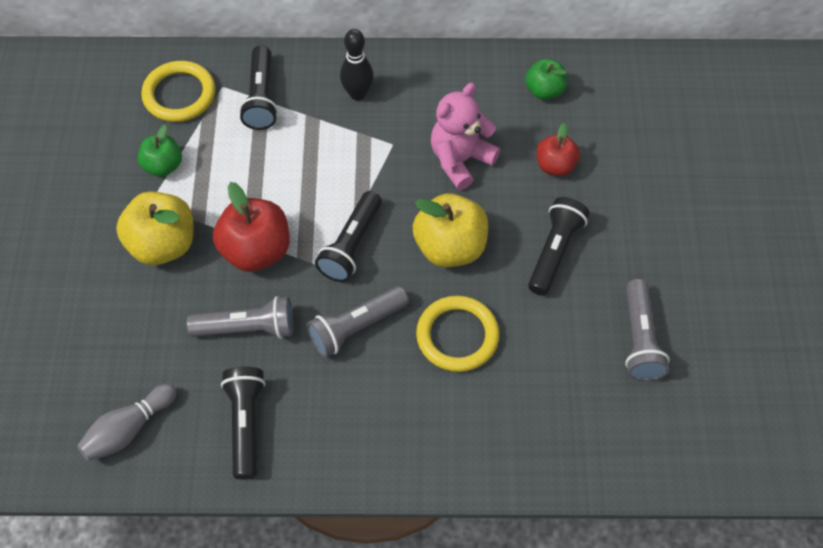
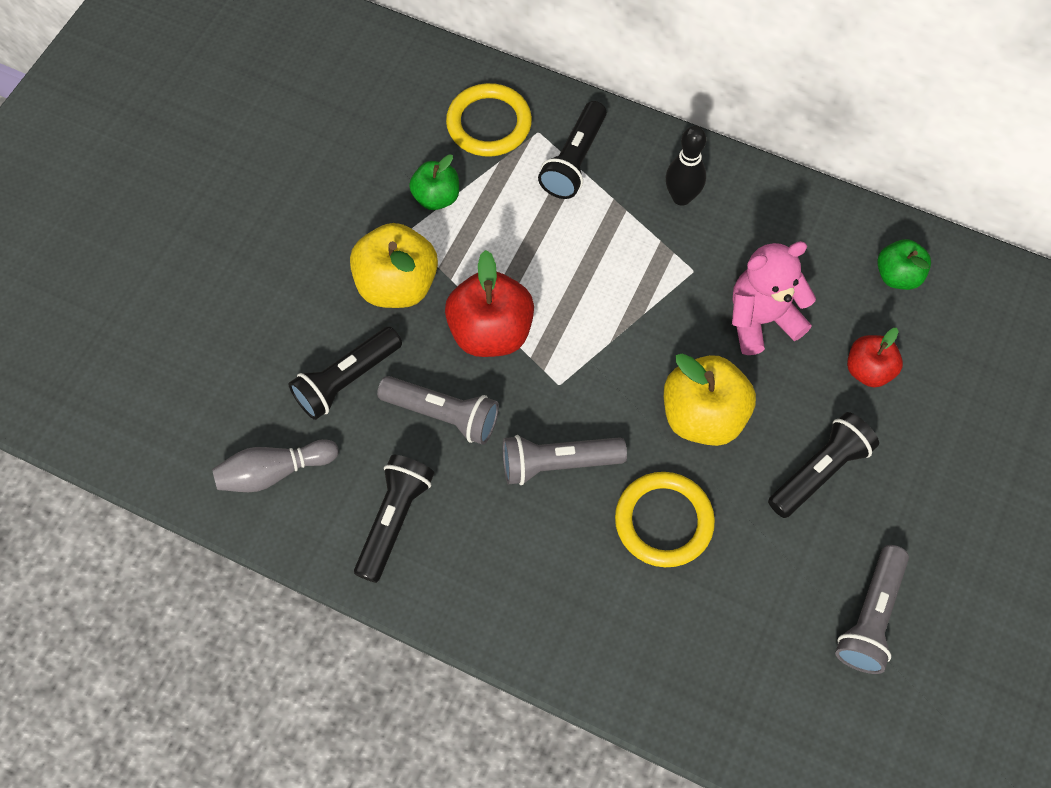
camera: 25 degrees right, 5 degrees up
(351, 245) = (595, 368): black flashlight -> black flashlight (347, 380)

